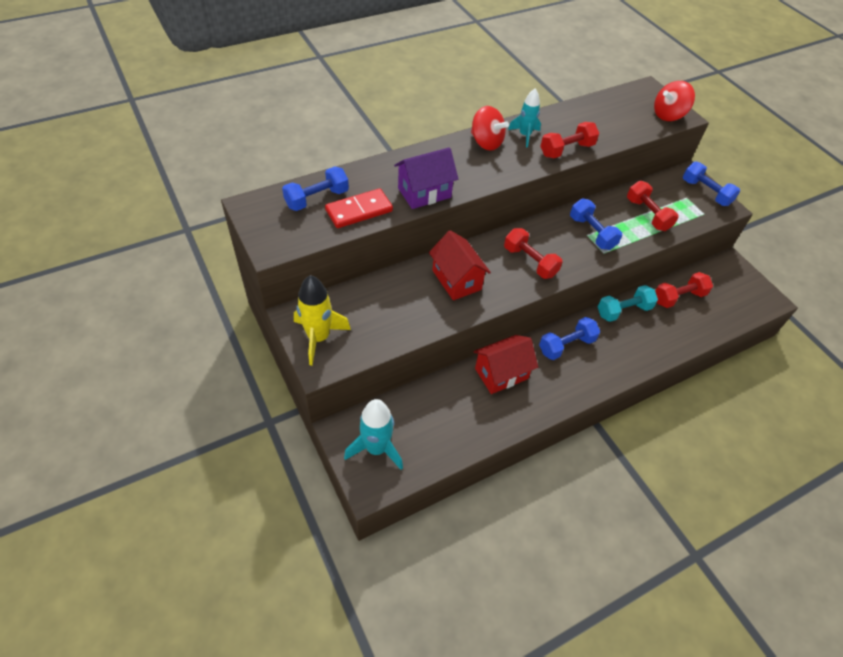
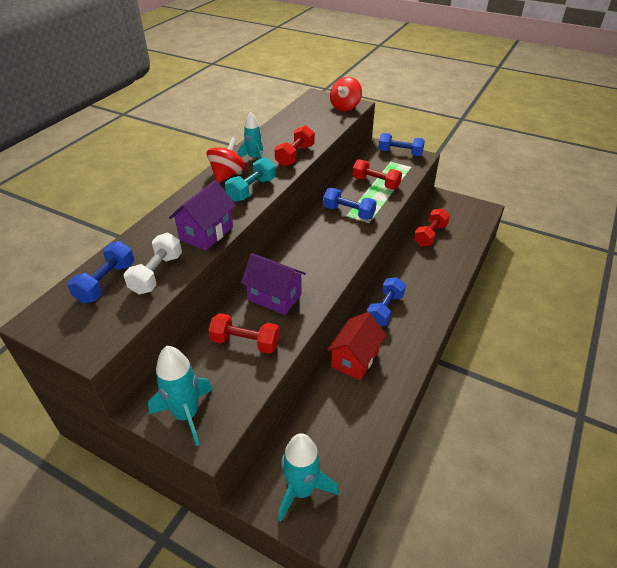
camera: 30 degrees left, 10 degrees down
(318, 338) = (186, 414): yellow rocket -> turquoise rocket
(359, 210) = (157, 274): red domino -> white dumbbell
(456, 280) = (274, 297): red house -> purple house
(486, 142) = (227, 175): red spinning top -> red spinning top turned 75 degrees counterclockwise
(530, 262) = (321, 254): red dumbbell -> red dumbbell (245, 342)
(623, 311) = (403, 263): turquoise dumbbell -> turquoise dumbbell (252, 190)

